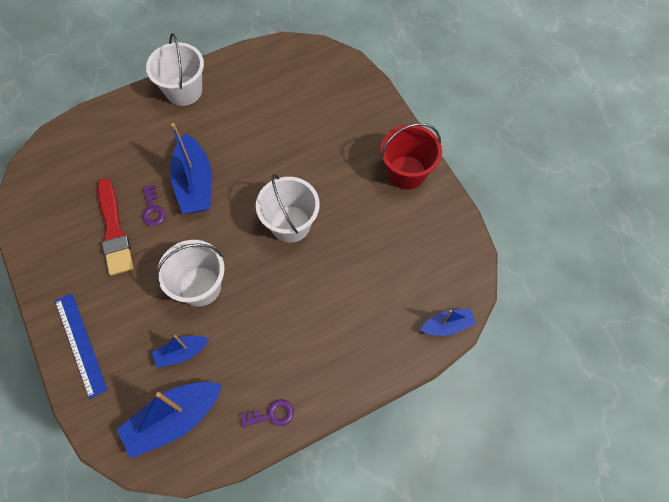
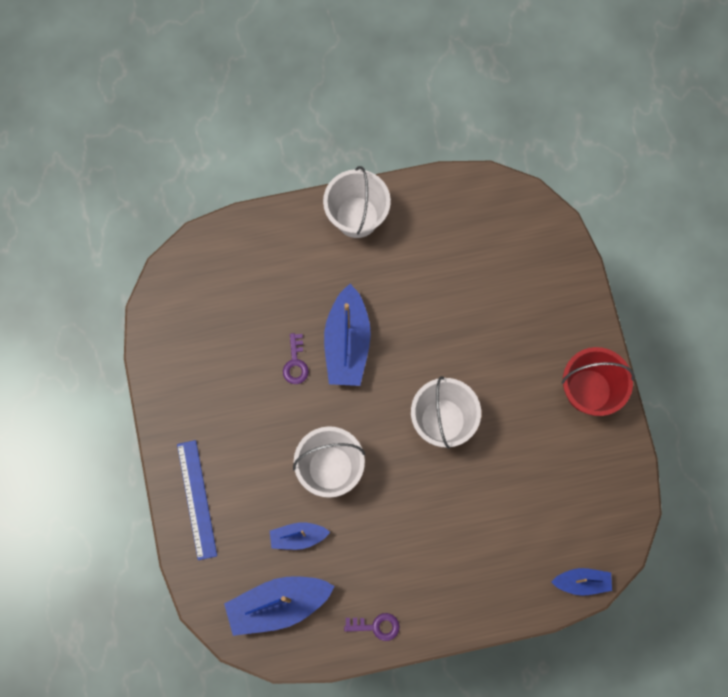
camera: 15 degrees right, 10 degrees up
(114, 231) = (250, 378): red brush -> none

